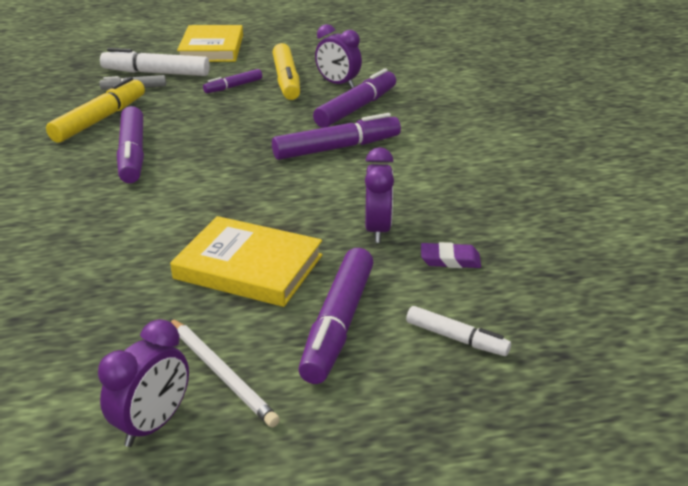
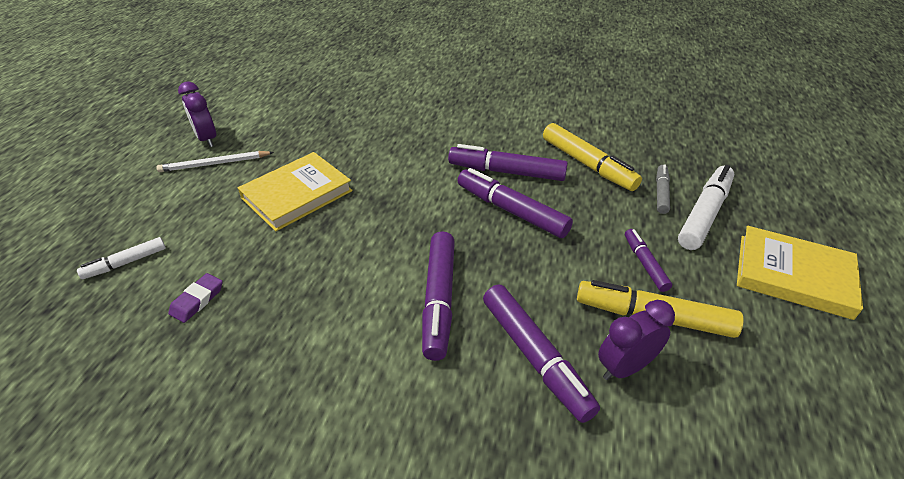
camera: 115 degrees right, 10 degrees up
(338, 324) = (200, 215): purple marker -> purple marker (511, 210)
(378, 230) = (277, 273): purple clock -> none

